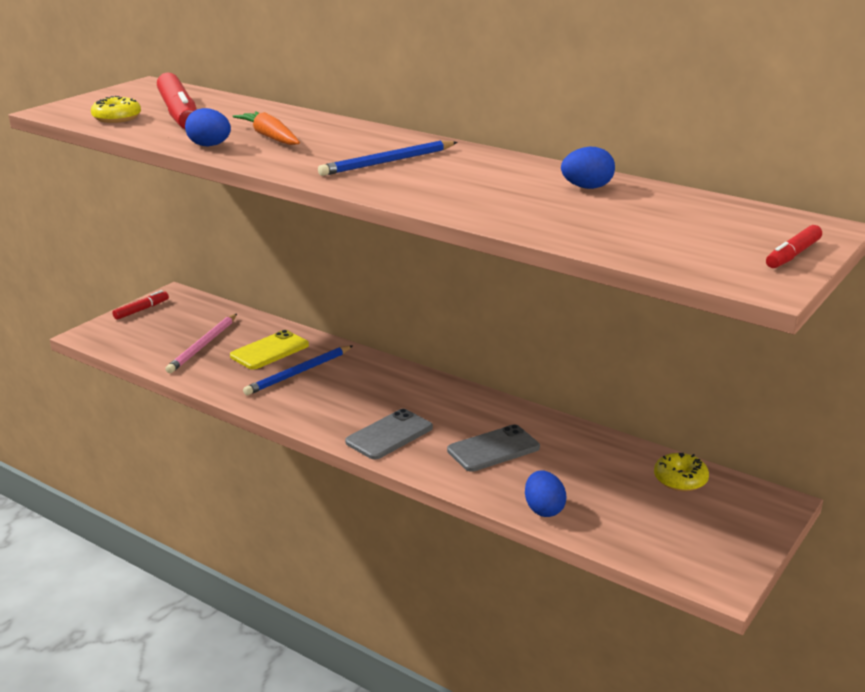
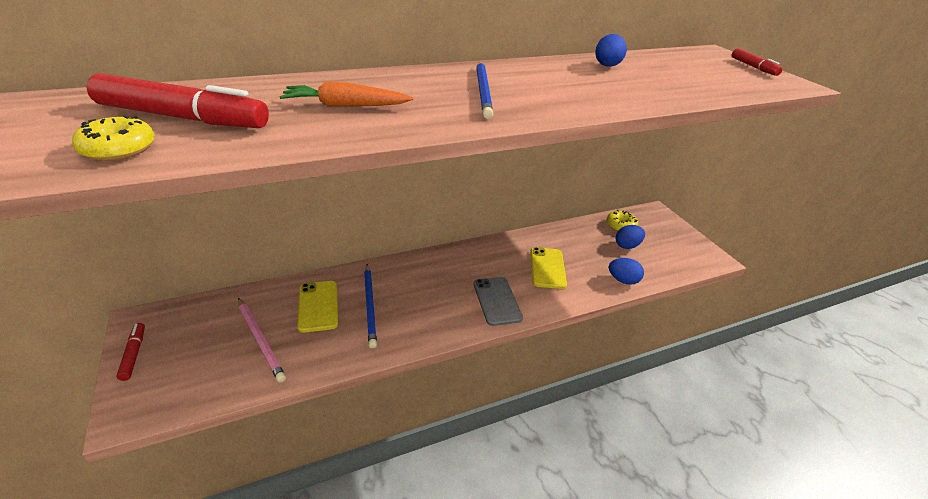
camera: 60 degrees left, 10 degrees up
(209, 146) = (324, 134): blue egg -> blue egg (627, 246)
(493, 449) = (547, 268): grey phone -> yellow phone

